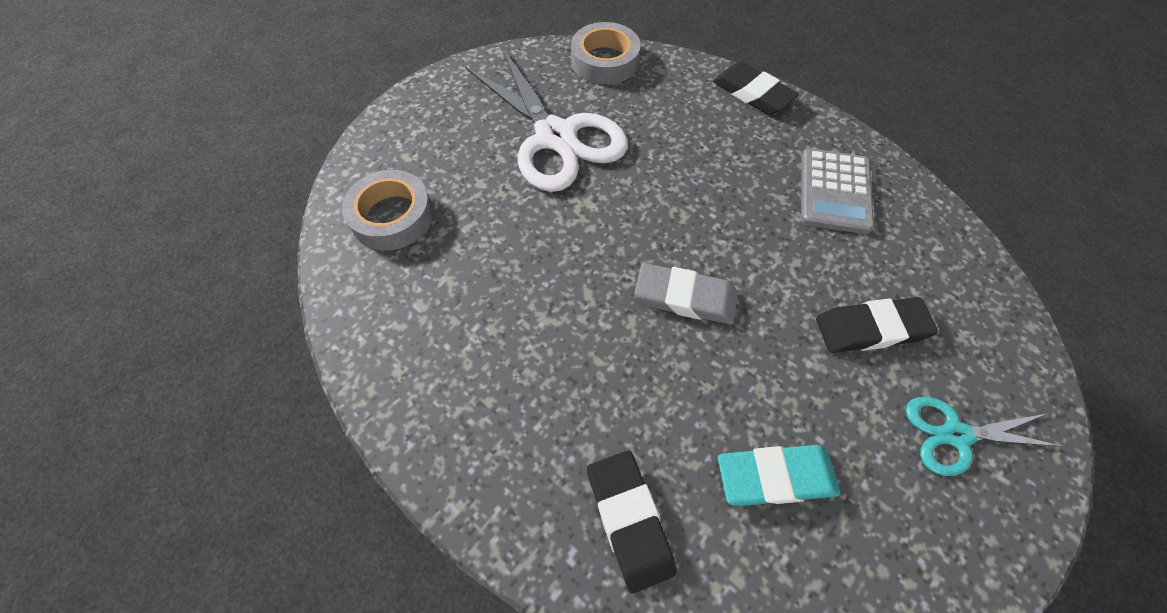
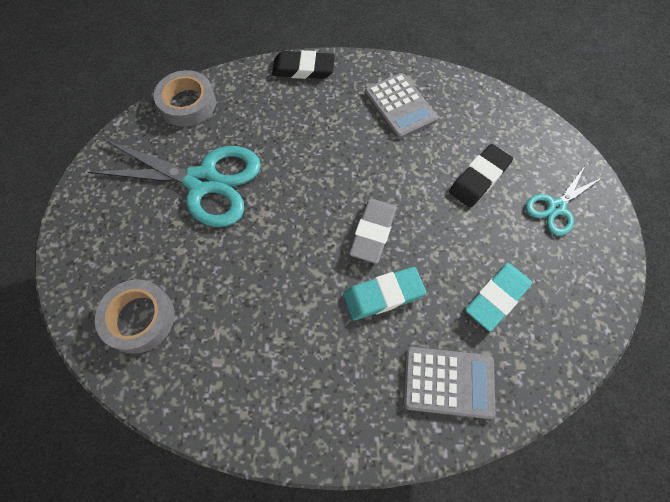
camera: 40 degrees left, 5 degrees up
(555, 137) = (203, 181): white scissors -> turquoise scissors
(629, 520) = (448, 382): black eraser -> grey calculator
(638, 369) = (383, 295): none -> turquoise eraser
(685, 297) = (373, 232): grey eraser -> grey eraser turned 45 degrees counterclockwise

